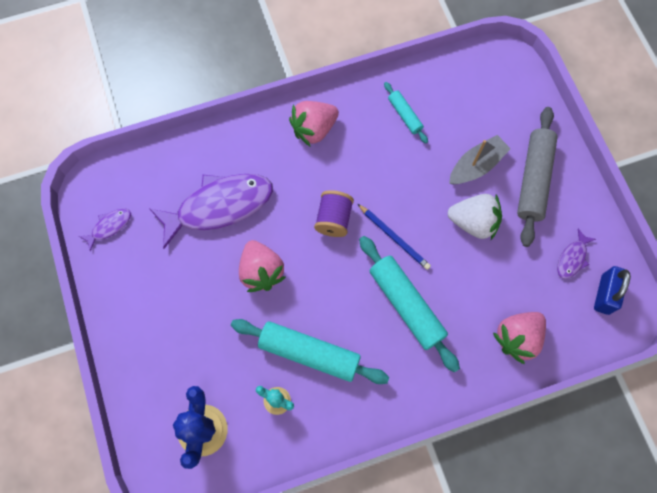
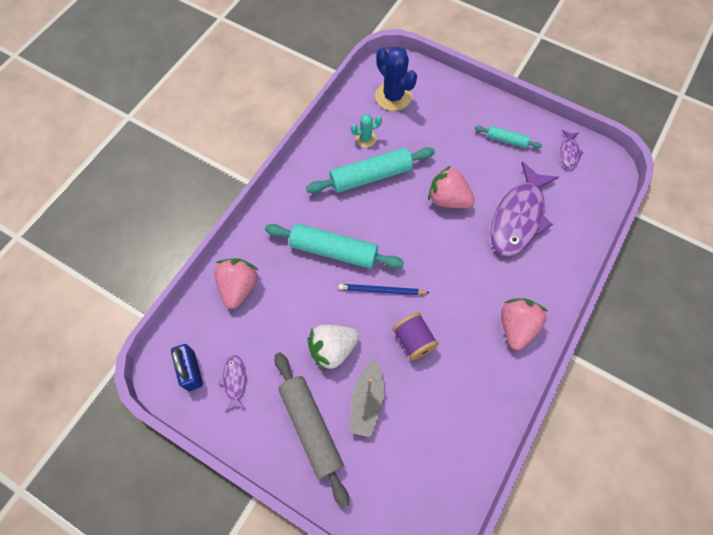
camera: 140 degrees right, 5 degrees down
(333, 219) = (435, 270): purple spool -> purple spool (413, 340)
(405, 115) = (461, 400): turquoise rolling pin -> turquoise rolling pin (506, 140)

